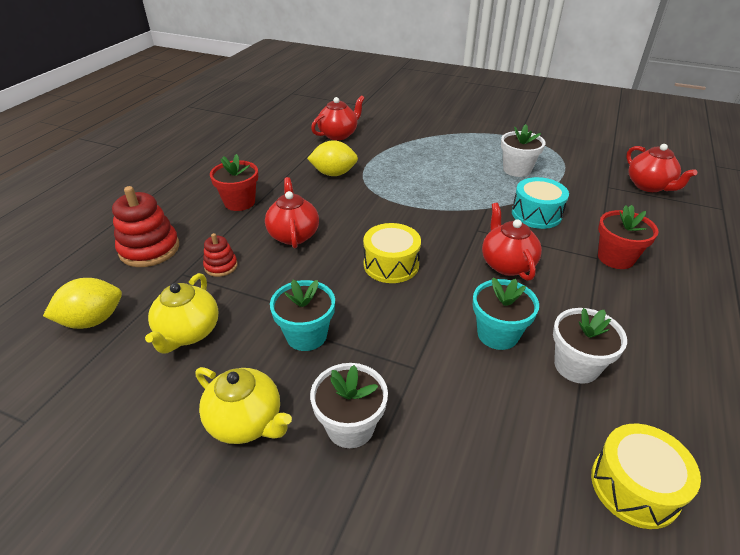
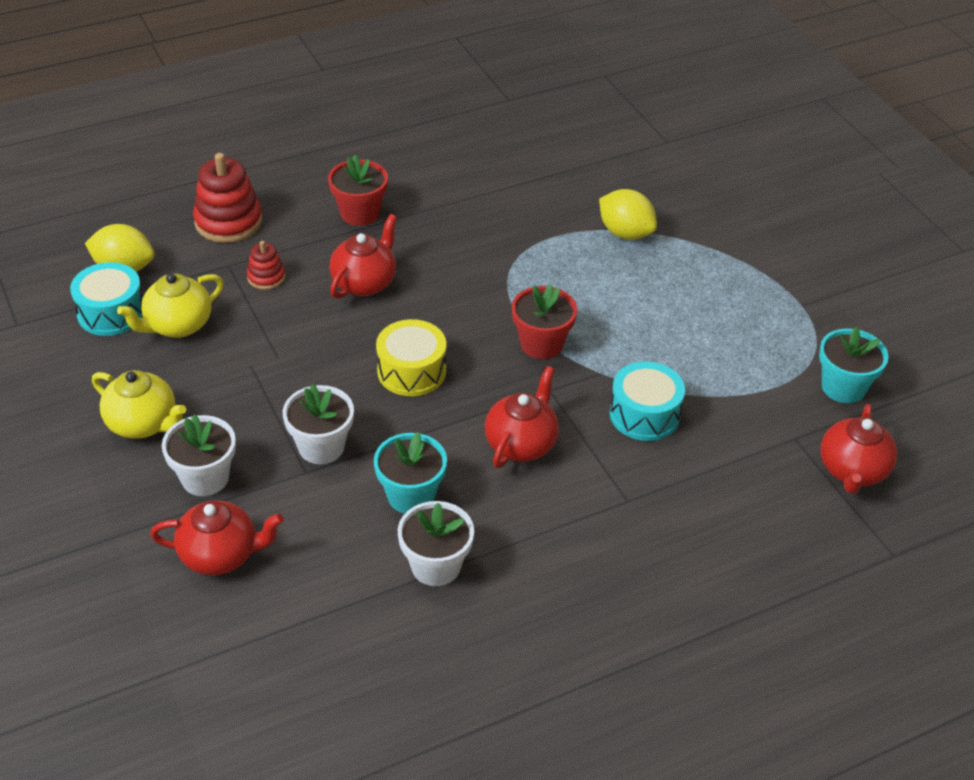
camera: 40 degrees right, 5 degrees up
(116, 357) = (111, 312): none -> turquoise drum
(246, 422) = (143, 424): yellow teapot -> yellow teapot turned 45 degrees counterclockwise
(306, 335) = (259, 388): turquoise flower pot -> turquoise flower pot (843, 387)
(334, 174) = (496, 230): yellow lemon -> yellow lemon (625, 233)
(338, 135) = (574, 176): red teapot -> red teapot (220, 555)
(517, 169) = (717, 348): white flower pot -> white flower pot (321, 446)
(615, 258) = (646, 513): red flower pot -> red flower pot (541, 344)
(634, 486) = (340, 664): yellow drum -> none

